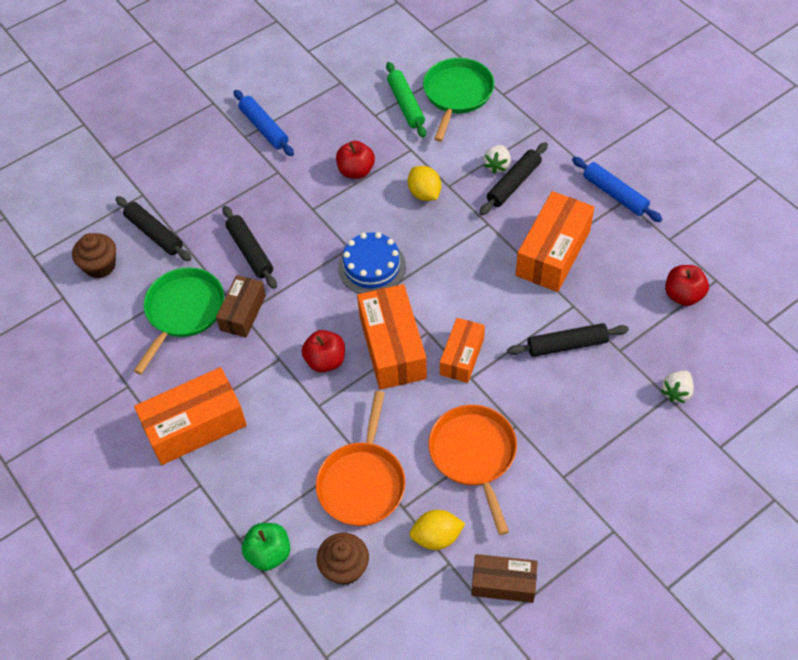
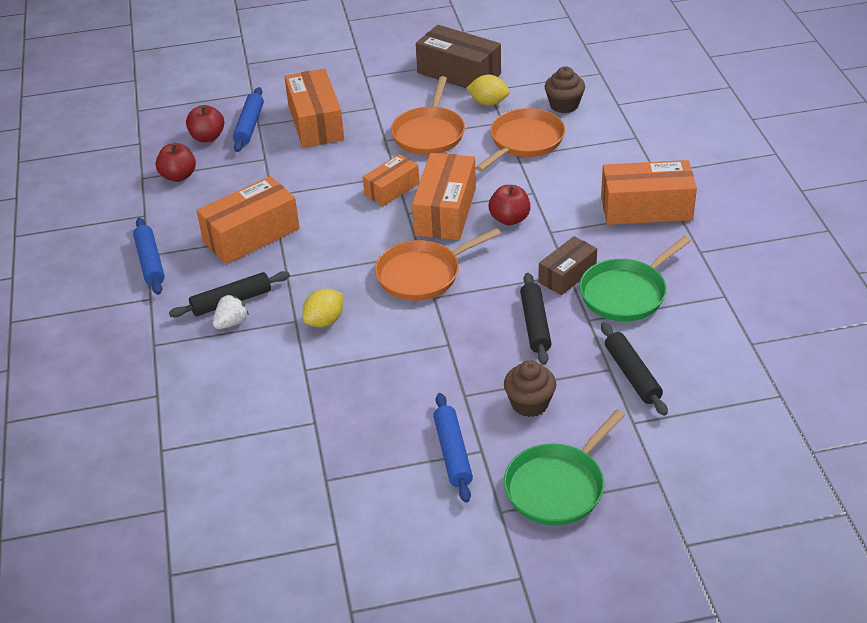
camera: 155 degrees left, 15 degrees down
(100, 266) = (703, 361): brown cupcake -> brown cupcake (529, 403)
(269, 553) = (616, 125): green apple -> none
(356, 171) = (378, 366): red apple -> red apple (207, 137)
(372, 267) = (422, 274): blue cake -> orange pan
(406, 104) = (271, 421): green rolling pin -> none
(424, 193) = (324, 321): yellow lemon -> yellow lemon turned 45 degrees clockwise
(457, 94) = (205, 413): green pan -> green pan (557, 486)
(503, 583) = (459, 73): brown box -> brown box, size x1.64
(567, 345) = (301, 173): black rolling pin -> none
(609, 424) = (316, 123): none -> orange box
(676, 392) = (249, 125): white strawberry -> blue rolling pin

